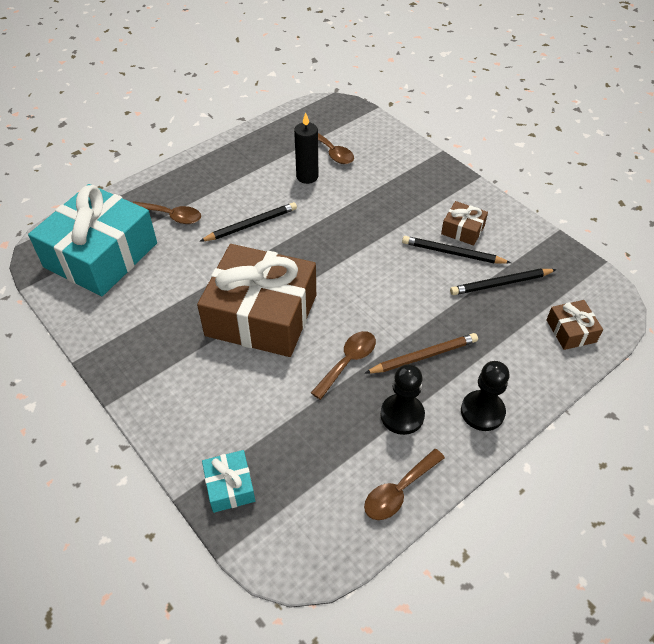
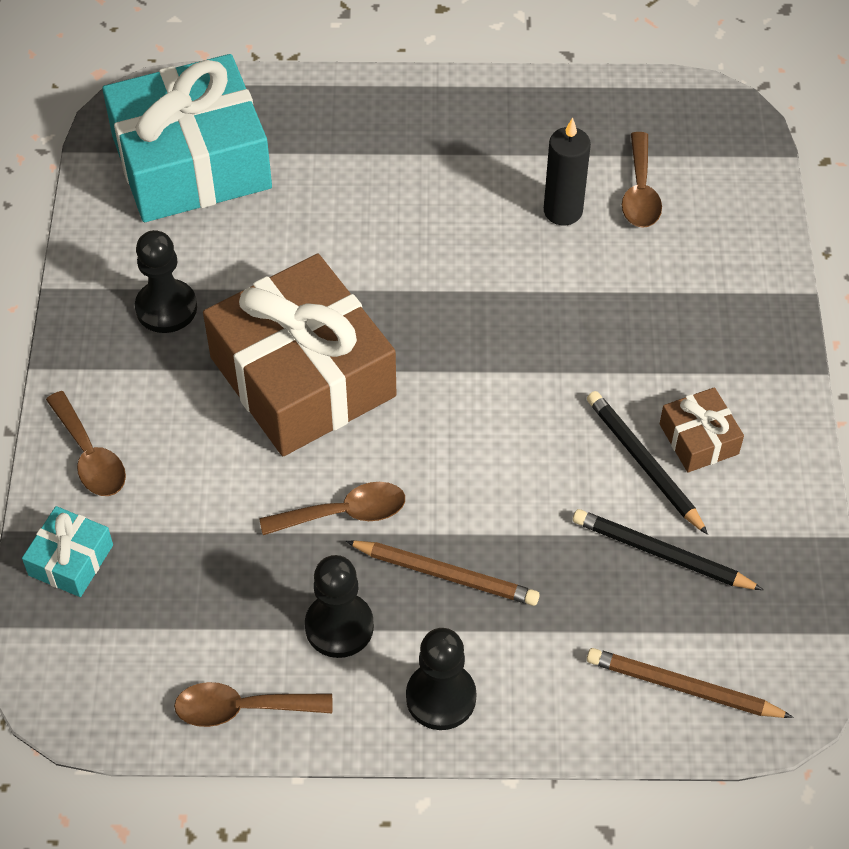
camera: 40 degrees right, 5 degrees up
(156, 328) = (166, 308): none -> black pawn
(171, 216) = (324, 158): brown spoon -> brown spoon (90, 456)
(251, 224) = (414, 238): black pencil -> none
(571, 331) = (682, 687): brown gift -> brown pencil

